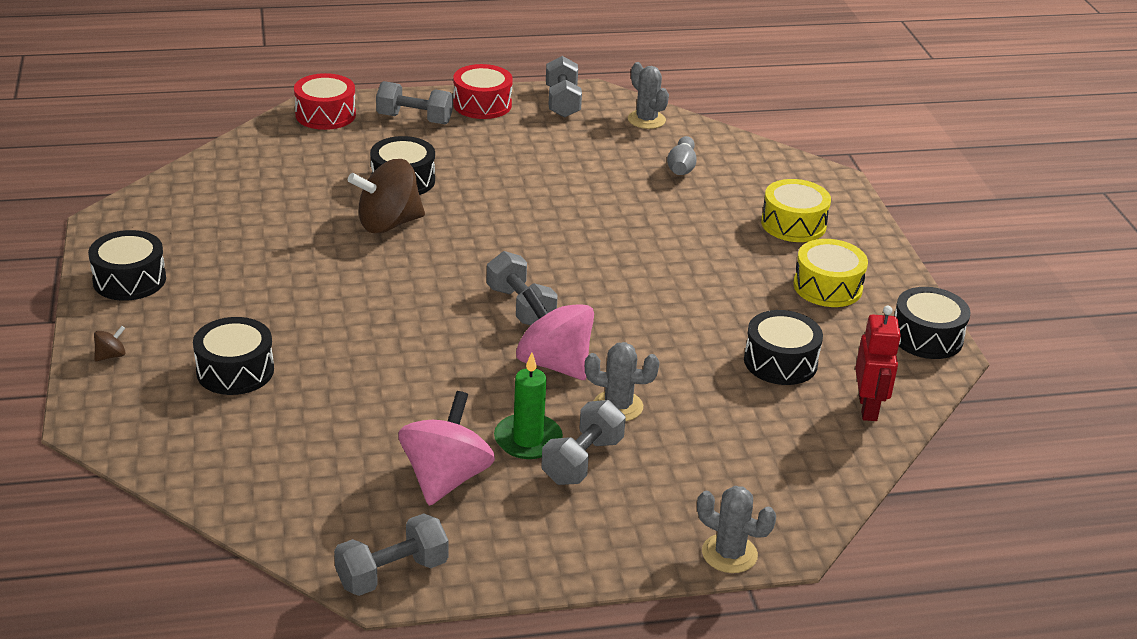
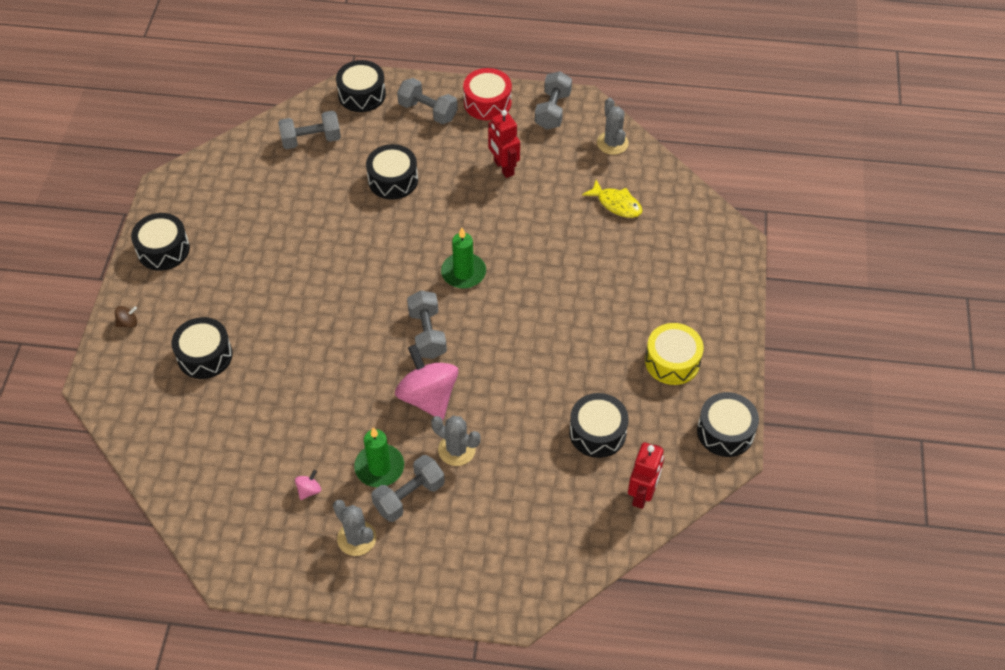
camera: 20 degrees right, 20 degrees up
(325, 115) = (362, 94): red drum -> black drum
(388, 224) = (364, 226): brown spinning top -> none
(392, 574) = (242, 567): grey dumbbell -> grey dumbbell (311, 140)
(445, 478) = (309, 490): pink spinning top -> pink spinning top, size x0.41
(532, 154) = (503, 168): none -> red robot
(535, 247) = (463, 273): none -> green candle
(681, 167) = (616, 204): grey bowling pin -> yellow fish
(729, 554) = (474, 607): grey cactus -> grey cactus (356, 538)
(793, 224) = (678, 286): yellow drum -> none

